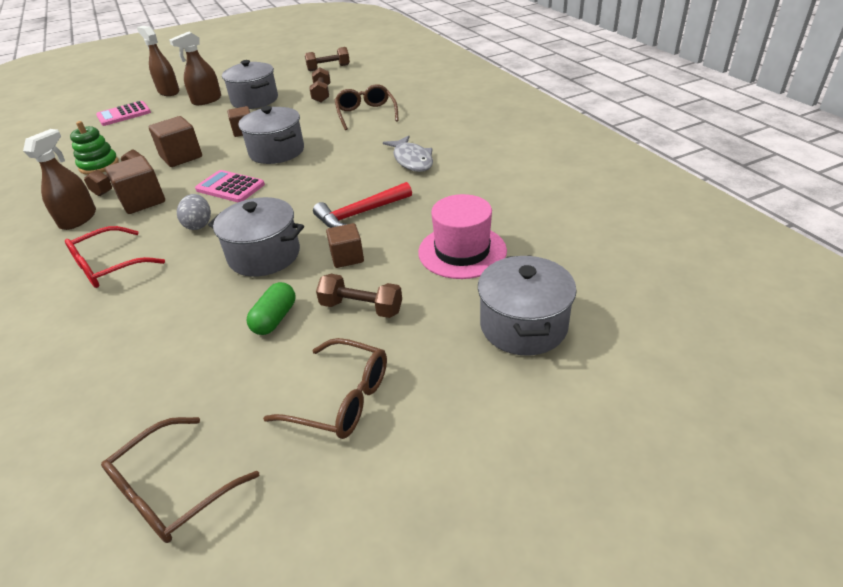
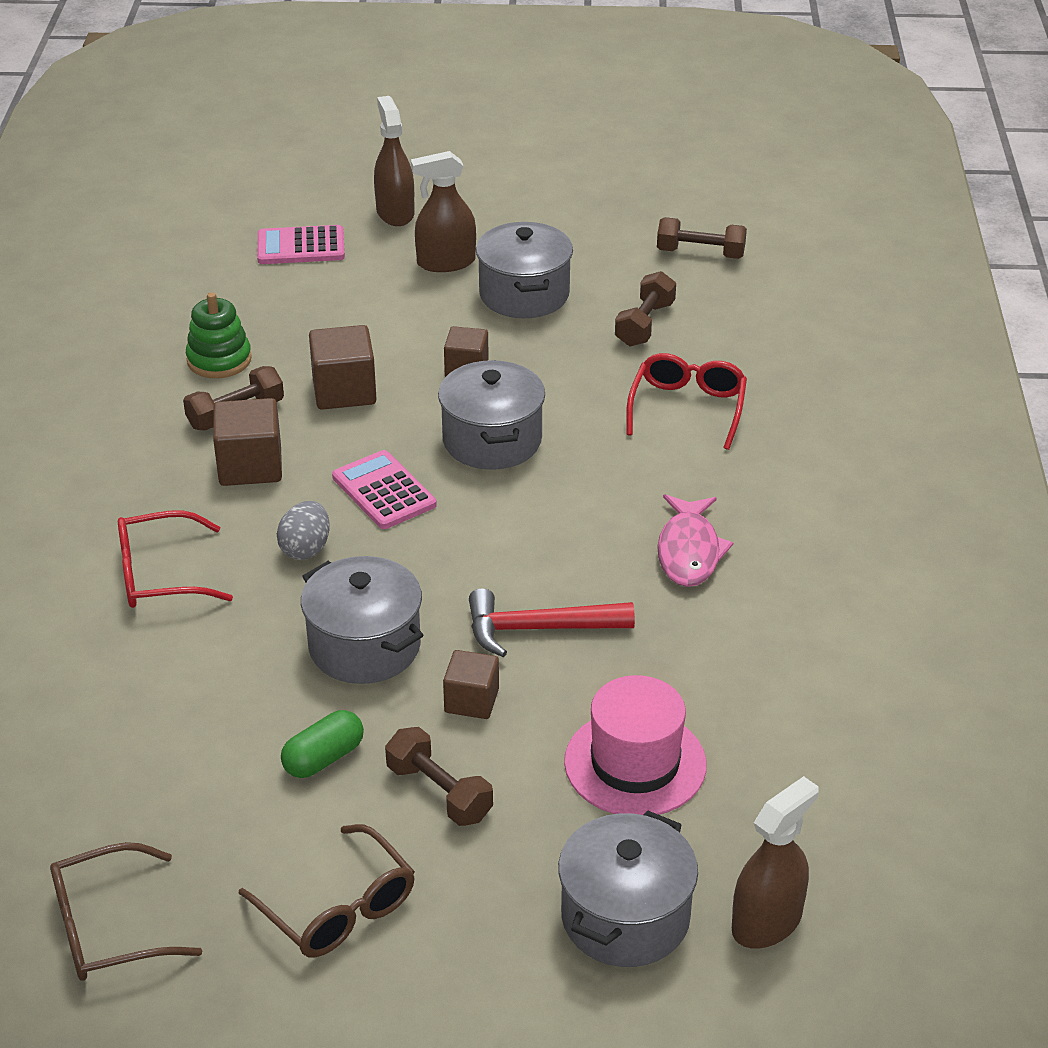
camera: 25 degrees right, 0 degrees up
(78, 219) = (152, 465): brown spray bottle -> brown spray bottle (767, 922)
(366, 114) = (687, 409): brown glasses -> red glasses
(412, 160) = (689, 551): grey fish -> pink fish

